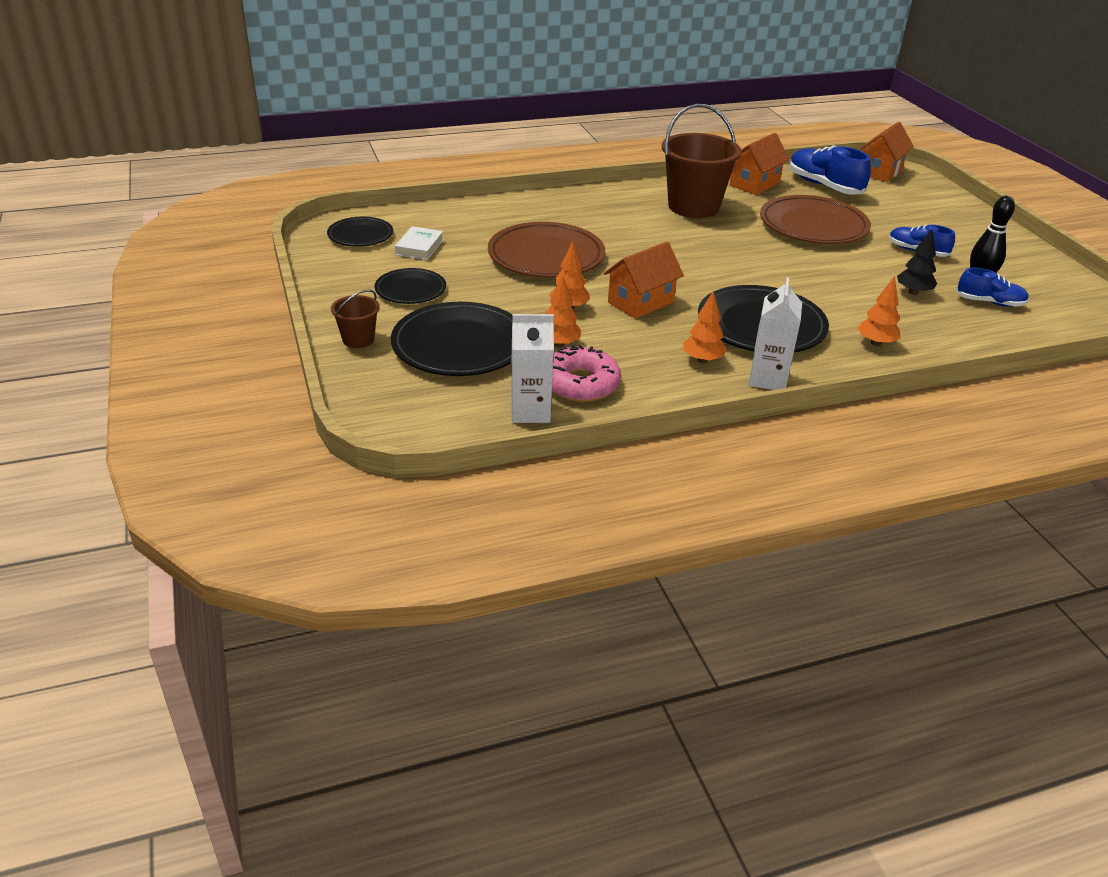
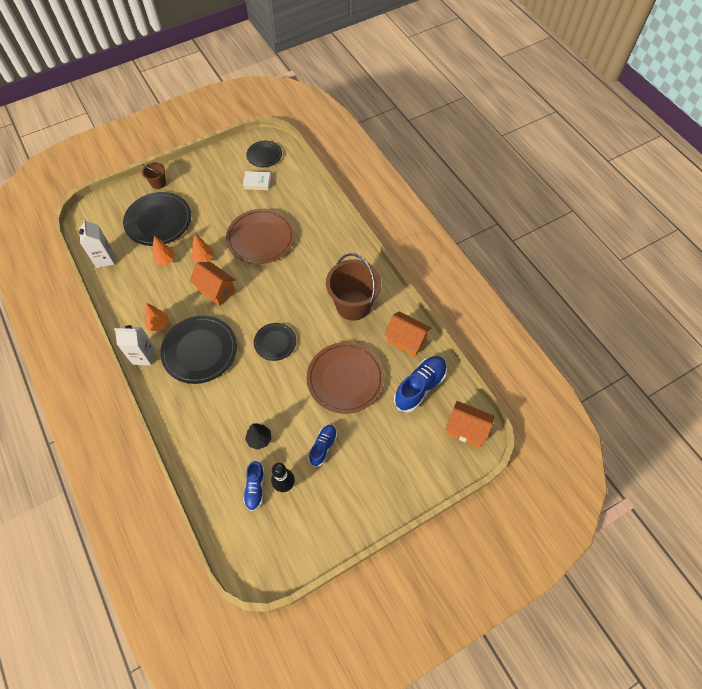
camera: 80 degrees right, 25 degrees up
(410, 290) = (209, 190): black plate -> black plate (275, 343)
(580, 384) = (130, 274): pink donut -> none
(875, 343) = (190, 412): orange tree -> none

